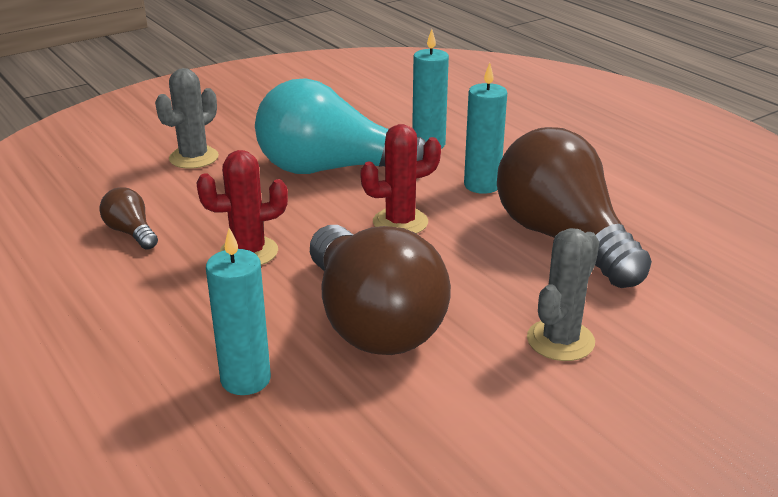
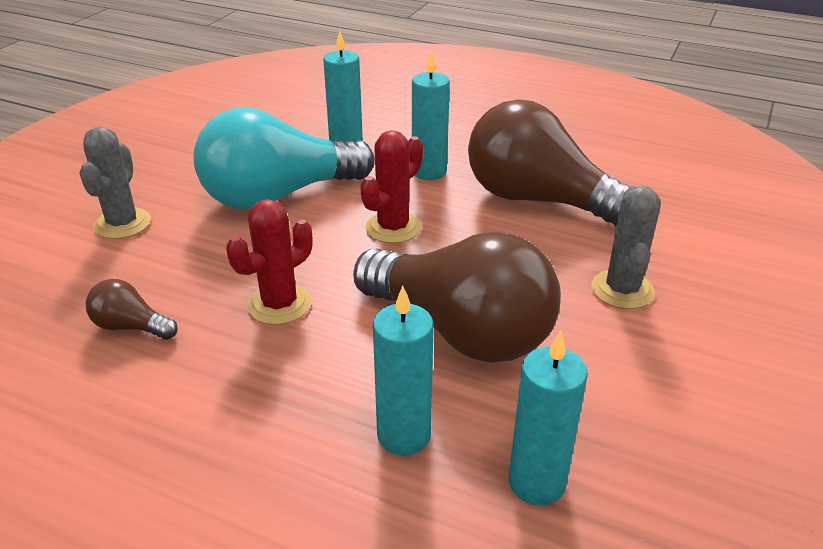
camera: 30 degrees left, 5 degrees up
(313, 456) = (536, 482): none -> turquoise candle

